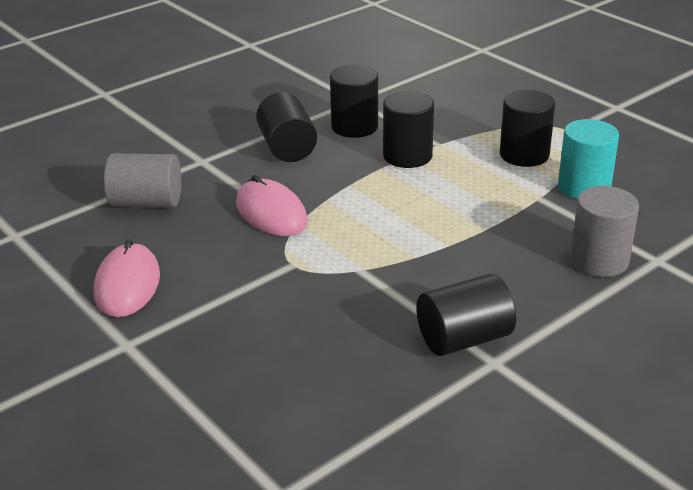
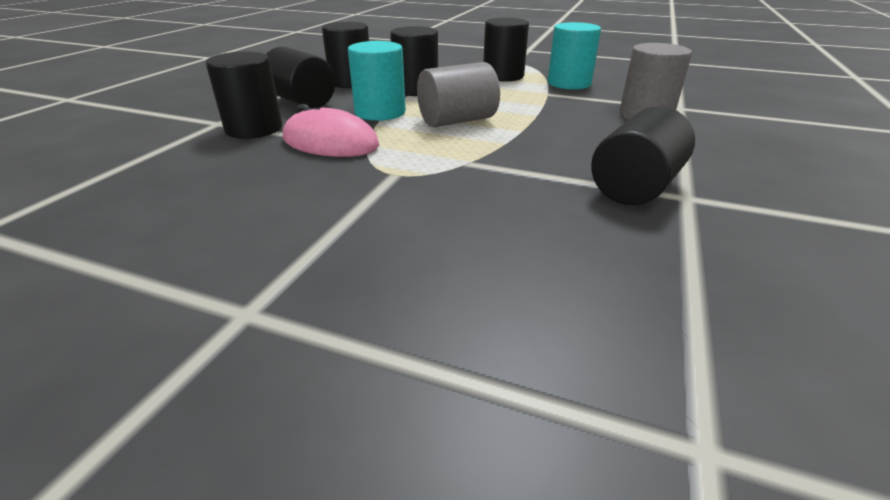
camera: 30 degrees left, 0 degrees up
(127, 285) = (198, 241): pink mouse -> none
(146, 202) = (173, 162): grey cylinder -> grey cylinder (457, 121)
(224, 178) = (254, 129): none -> black cylinder
(343, 183) = (380, 112): none -> turquoise cylinder

